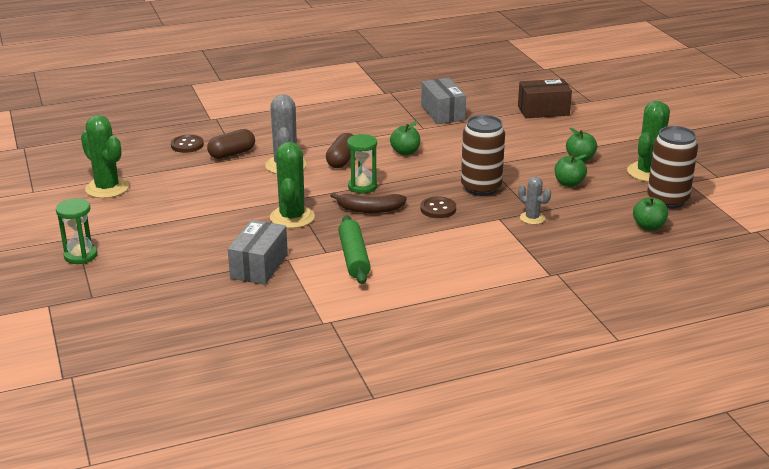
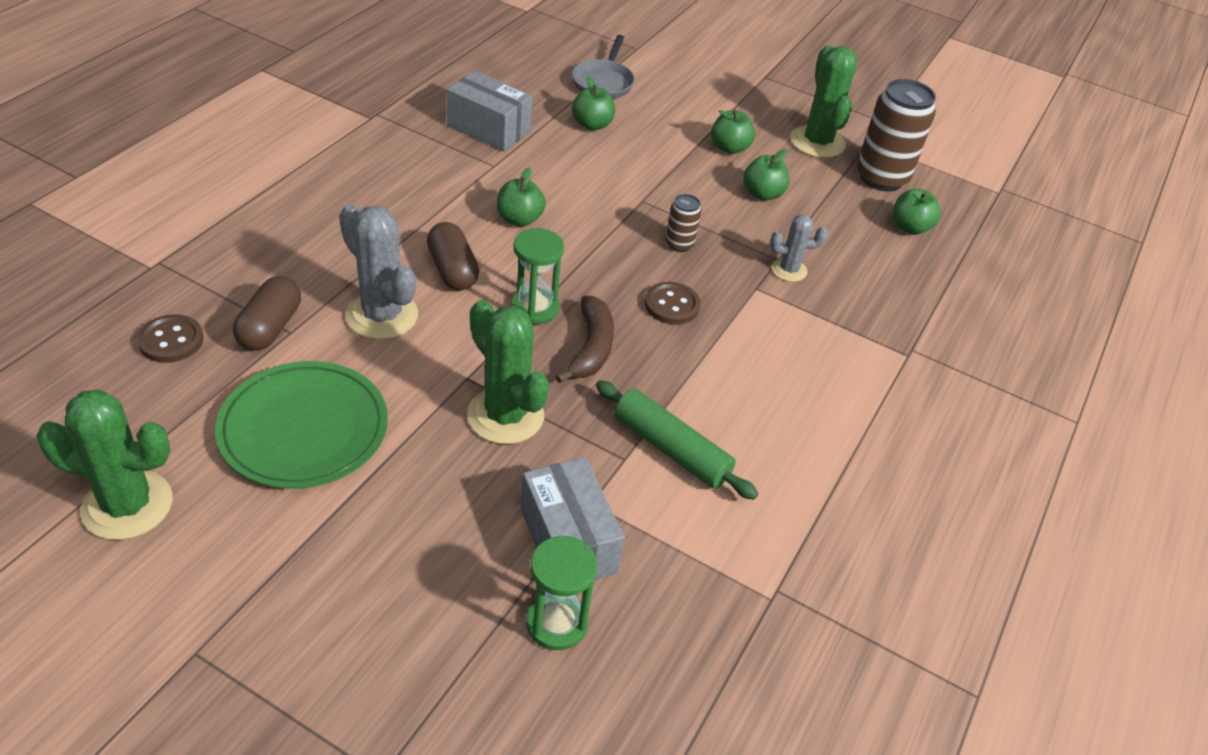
camera: 45 degrees left, 15 degrees up
(80, 255) = (252, 692): green hourglass -> green hourglass (556, 623)
(201, 190) = (304, 429): none -> green plate
(369, 209) = (591, 348): brown banana -> brown banana turned 45 degrees counterclockwise
(481, 188) = (679, 244): brown can -> brown can, size x0.49
(507, 126) = (592, 125): none -> green apple
(543, 110) = (603, 82): brown box -> grey pan

